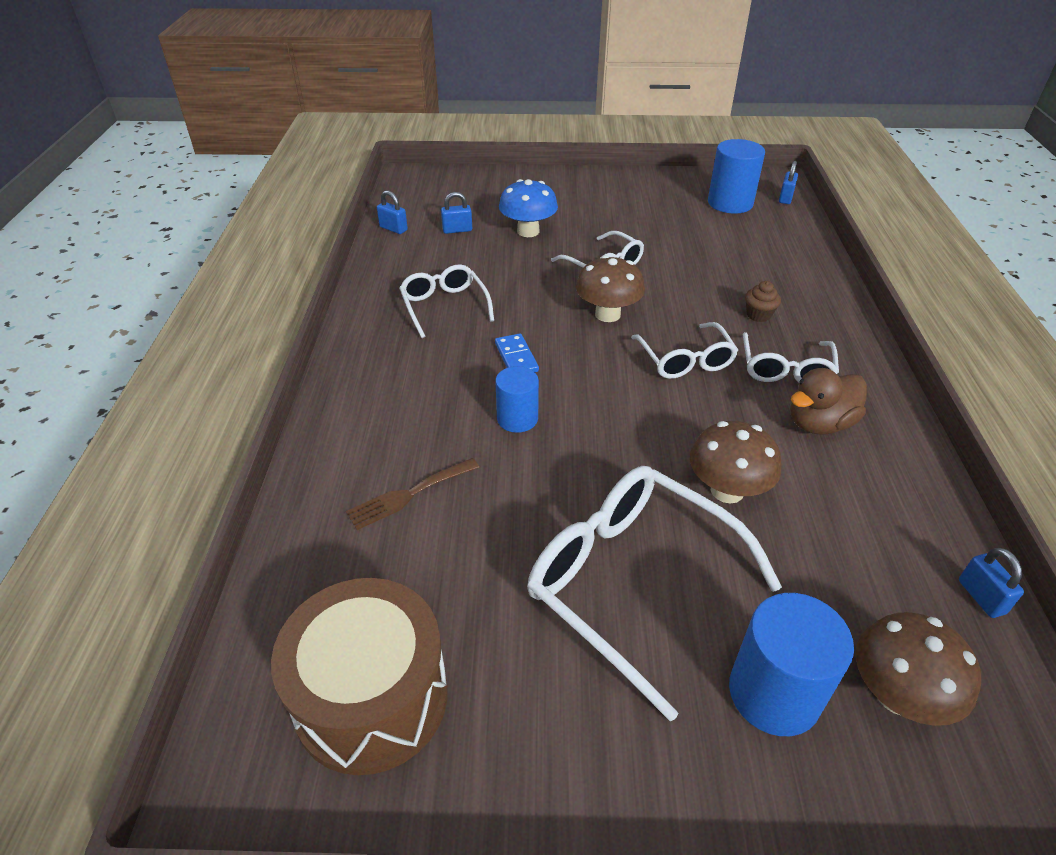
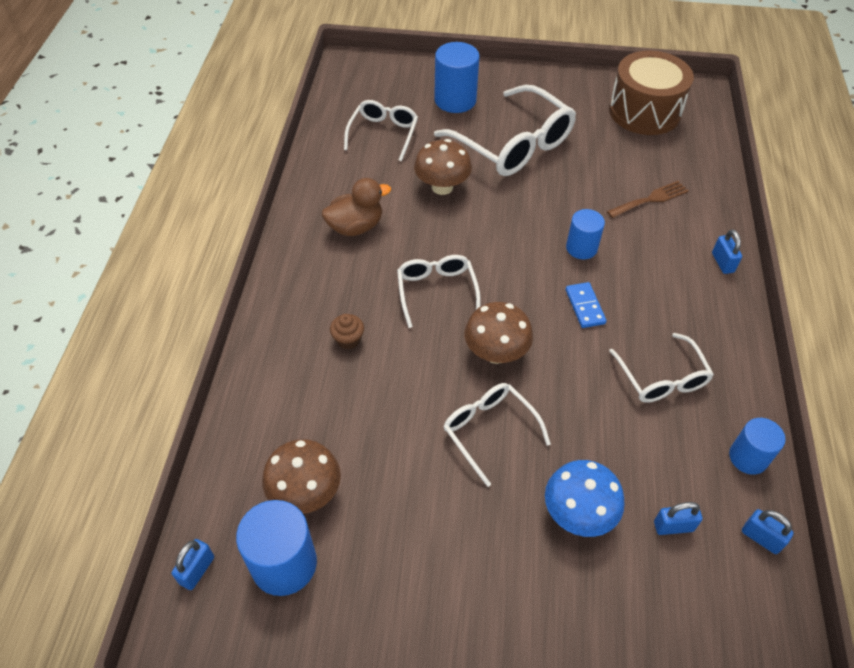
camera: 175 degrees left, 10 degrees up
(384, 264) = (748, 457): none -> blue cylinder
(785, 369) = (355, 275): white glasses -> white glasses (383, 134)
(897, 695) = (398, 96): brown mushroom -> brown mushroom (305, 493)
(981, 597) = (327, 126): blue padlock -> blue padlock (722, 262)

